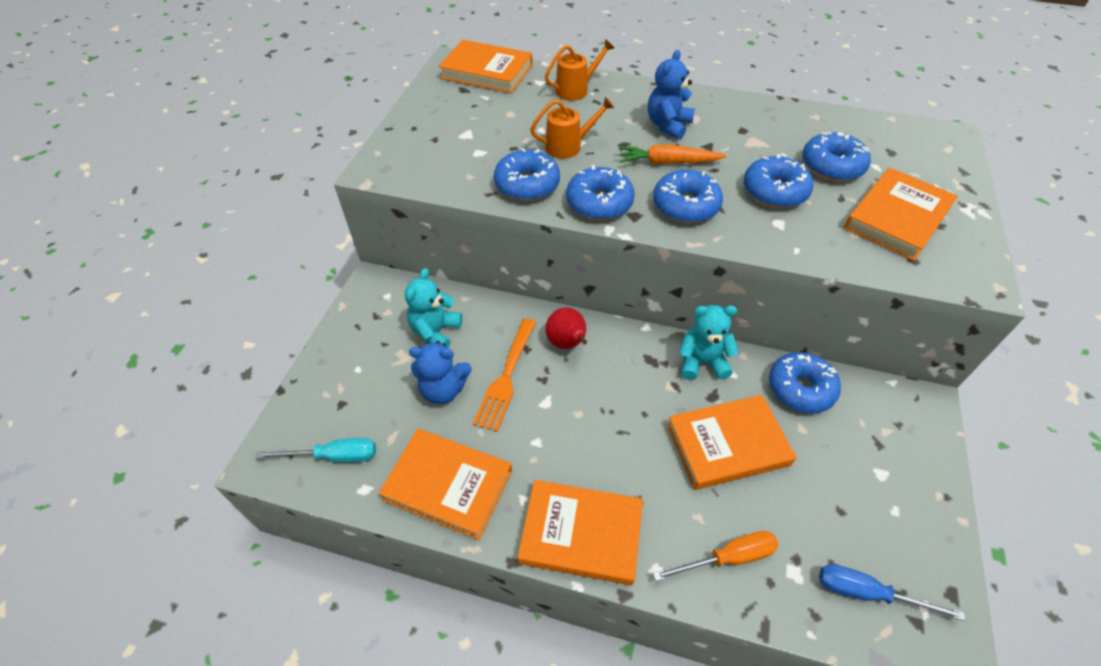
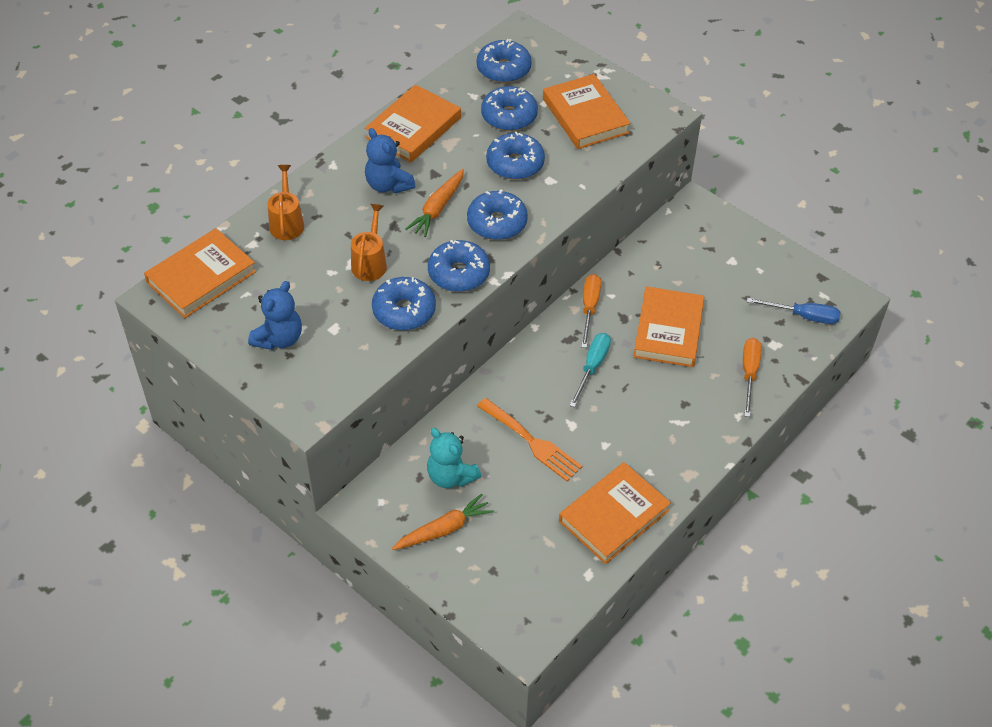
camera: 65 degrees left, 0 degrees up
(334, 456) = (545, 588): turquoise screwdriver -> turquoise screwdriver (592, 367)
(374, 349) = (444, 529): none -> orange carrot
(443, 389) = (519, 490): blue teddy bear -> blue teddy bear (279, 338)
(567, 343) = (521, 386): red pear -> none
(581, 534) = (694, 447): orange book -> orange book (413, 128)
(702, 362) = (589, 308): turquoise teddy bear -> orange screwdriver
(800, 388) = (645, 264): blue donut -> blue donut (503, 69)
(867, 593) = (803, 316): blue screwdriver -> blue screwdriver turned 120 degrees counterclockwise

